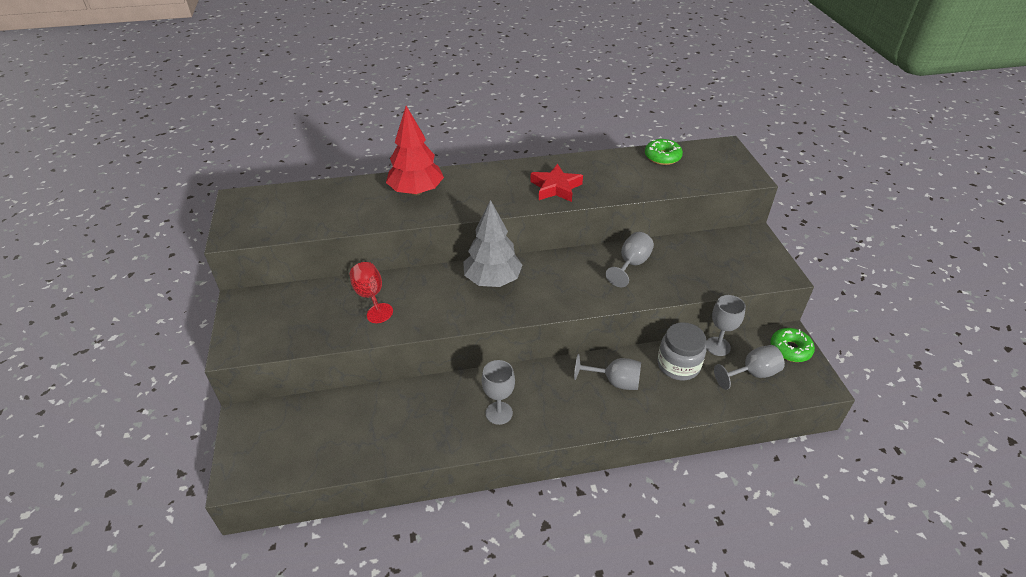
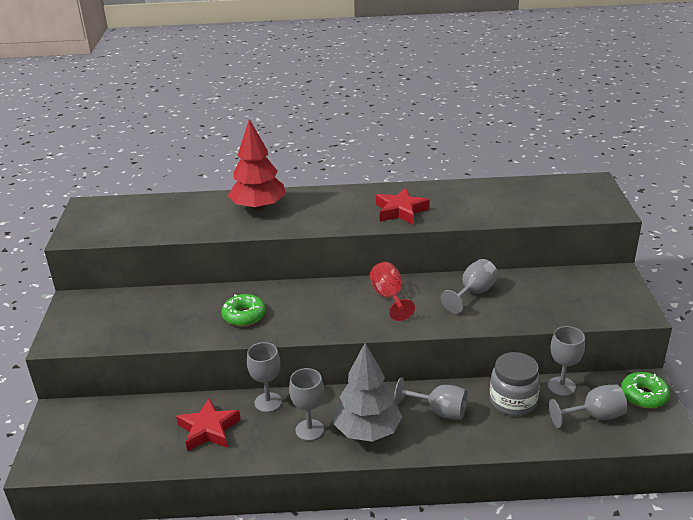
camera: 10 degrees right, 10 degrees down
(370, 297) = (198, 305): red goblet -> red goblet (389, 297)
(401, 422) = (208, 429): none -> red star
(453, 387) = (268, 402): none -> grey goblet
(492, 280) = (324, 298): grey tree -> grey tree (367, 431)
(662, 157) = (522, 188): green donut -> green donut (244, 316)

